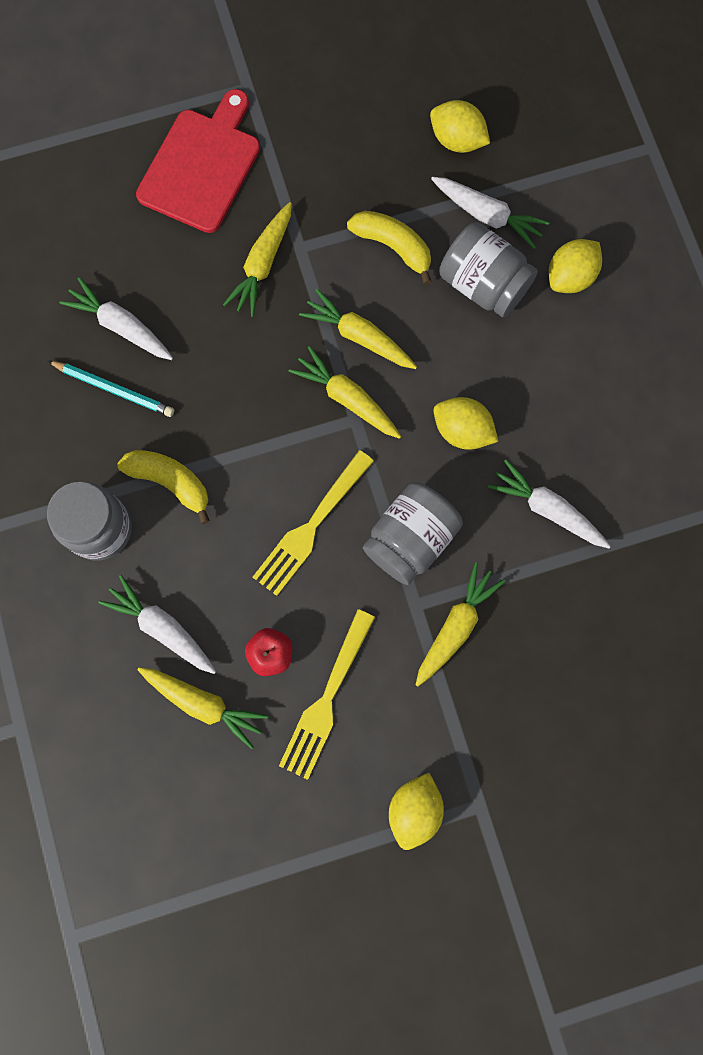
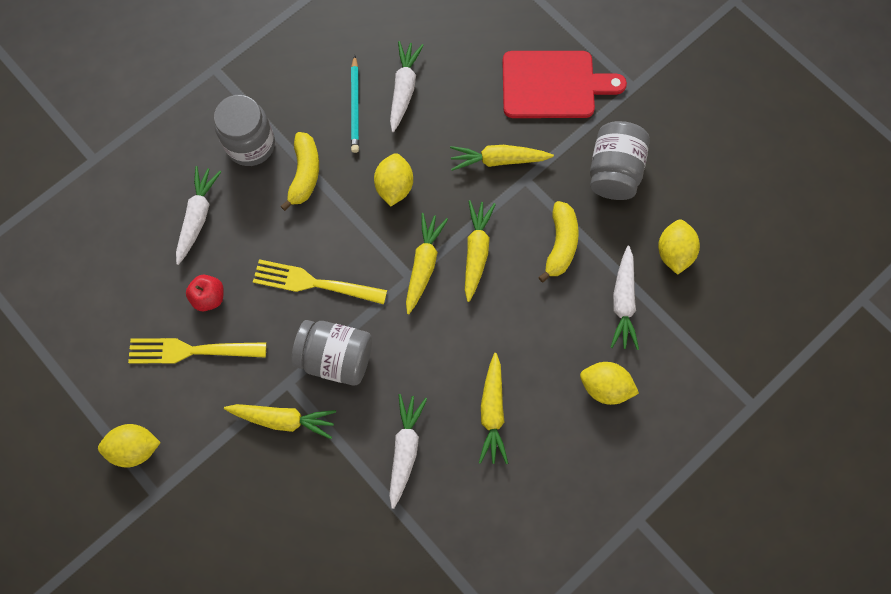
camera: 65 degrees right, 5 degrees down
(204, 703) = (155, 269): yellow carrot -> yellow carrot (492, 412)
(462, 431) = (438, 358): yellow lemon -> yellow lemon (394, 187)
(483, 284) = (564, 323): grey jar -> grey jar (614, 171)

